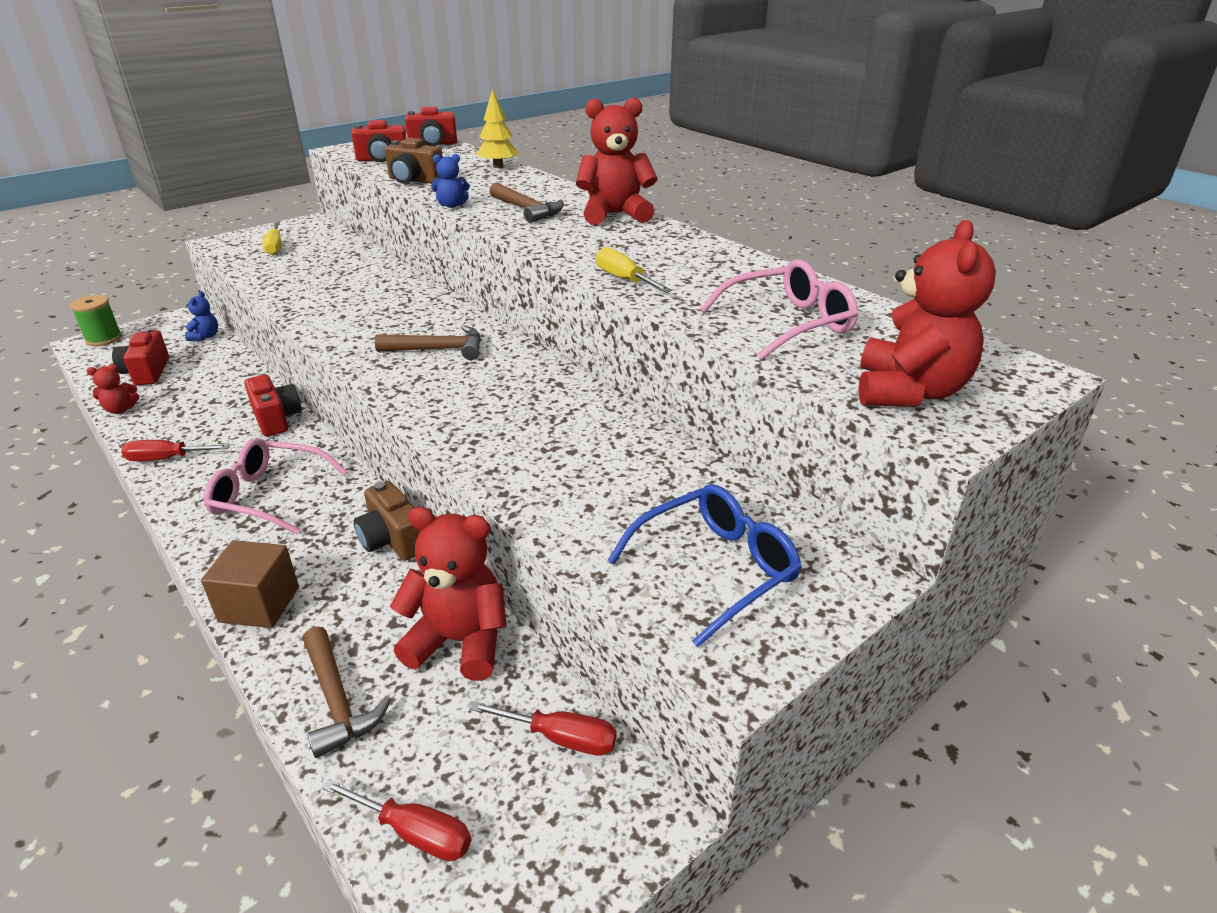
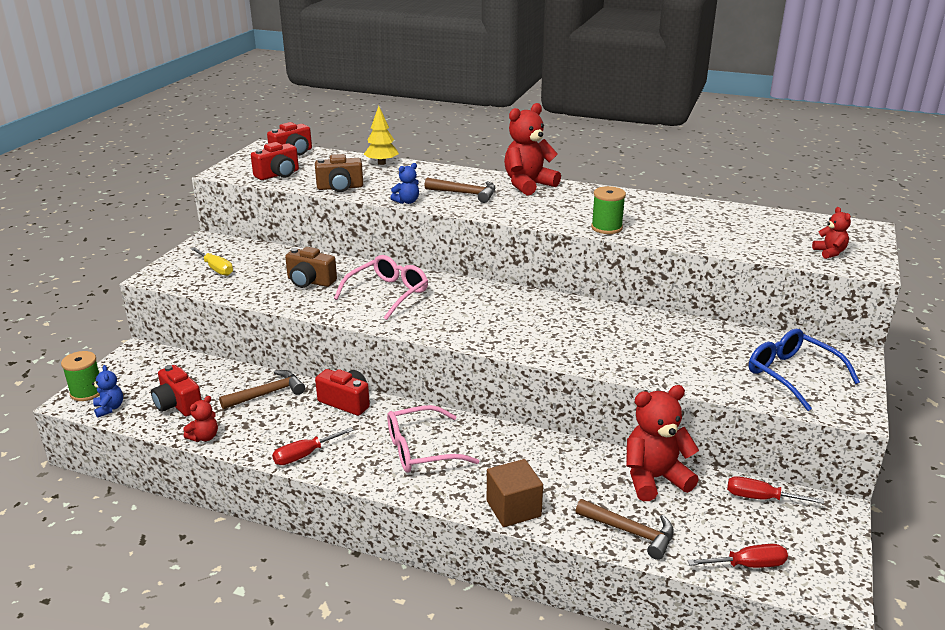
camera: 30 degrees left, 5 degrees down
(205, 336) = (183, 363): blue teddy bear -> blue teddy bear (109, 408)
(393, 540) = (541, 444): brown camera -> brown camera (310, 282)
(438, 349) = (475, 309): brown hammer -> brown hammer (267, 393)
(561, 738) = (760, 498): red screwdriver -> red screwdriver turned 150 degrees counterclockwise
(624, 279) = (606, 228): yellow screwdriver -> green spool
(715, 569) = (792, 375): blue glasses -> blue glasses turned 60 degrees counterclockwise
(787, 323) = (729, 232): pink glasses -> pink glasses (388, 294)
(909, 392) = (829, 252): red teddy bear -> red teddy bear, size x0.49

